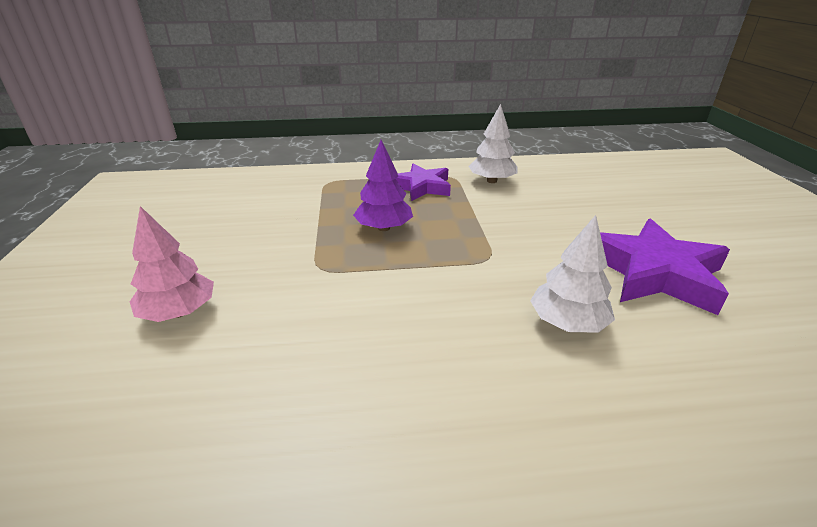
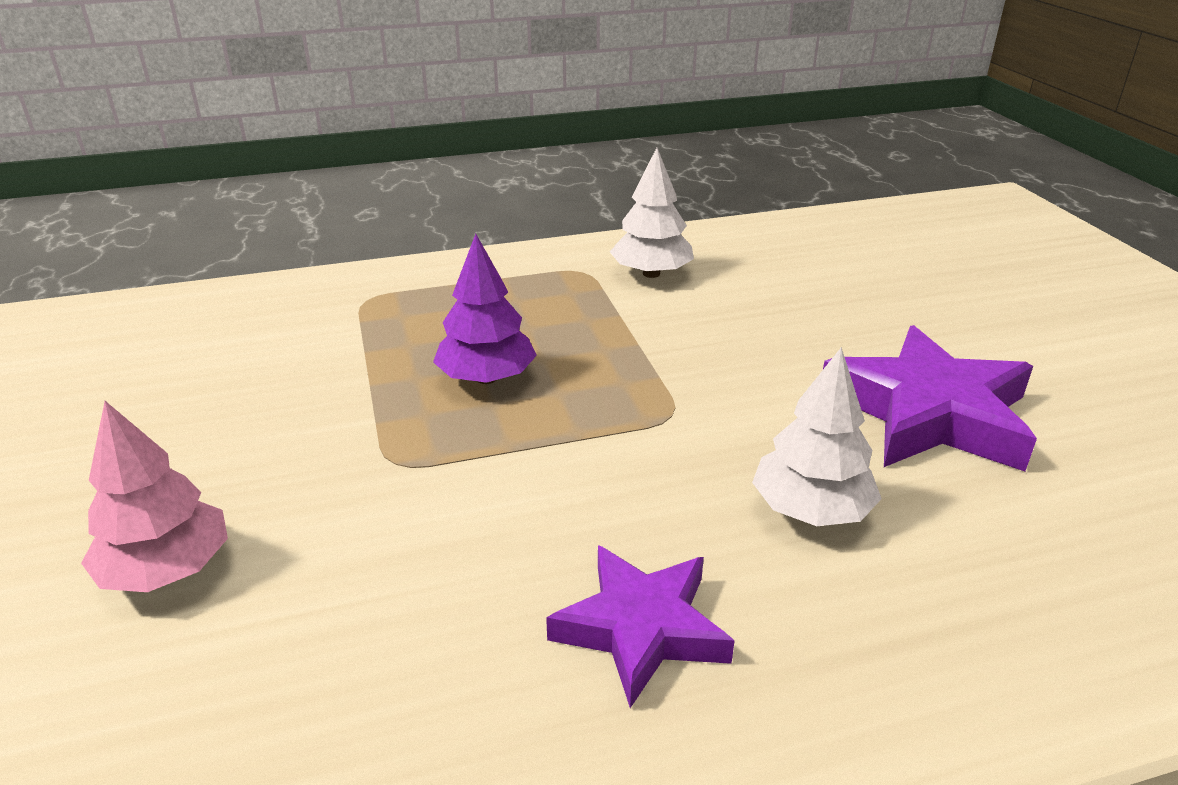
camera: 10 degrees left, 0 degrees up
(422, 187) = (535, 295): purple star -> purple star (641, 628)

